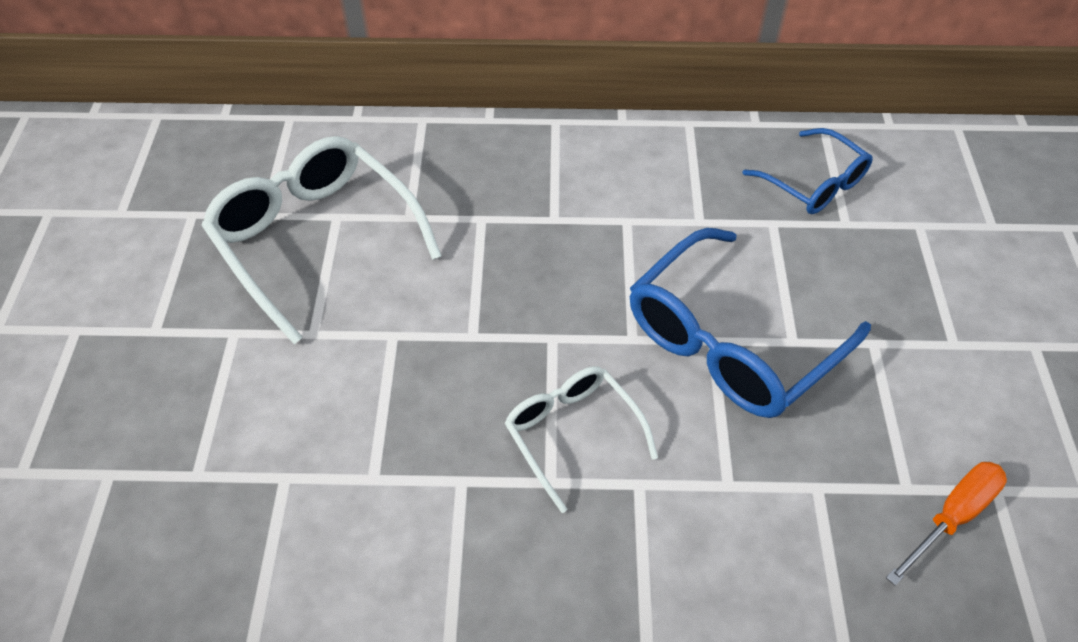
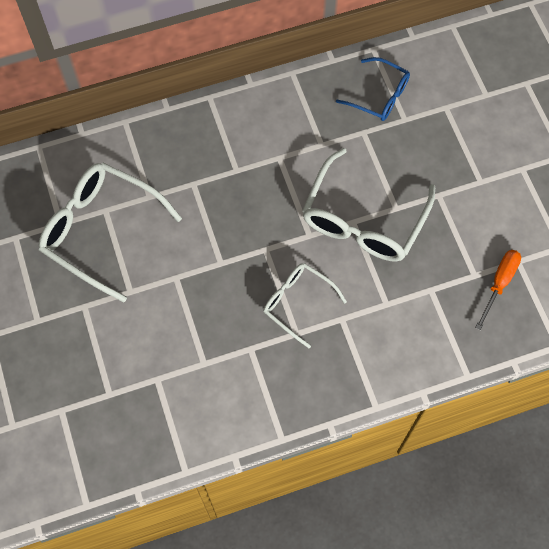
camera: 20 degrees left, 15 degrees up
(731, 342) = (363, 219): blue glasses -> white glasses

